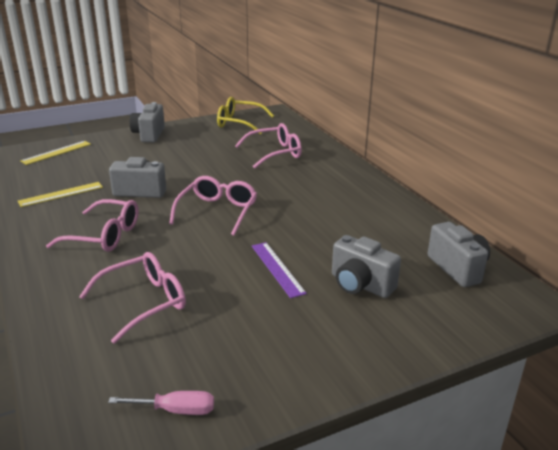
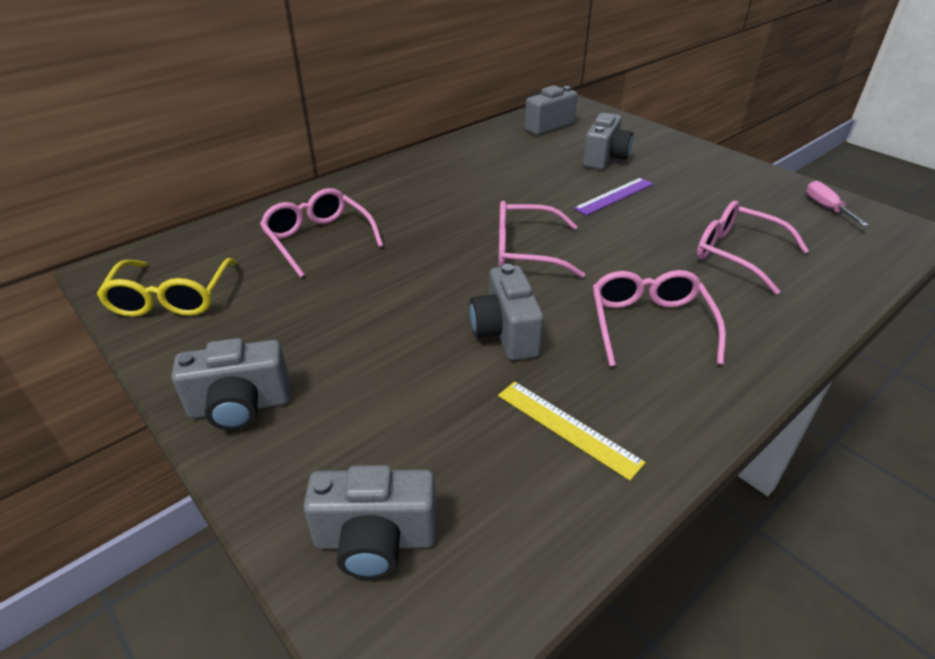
camera: 105 degrees left, 10 degrees up
(56, 152) = (375, 540): yellow ruler -> grey camera

